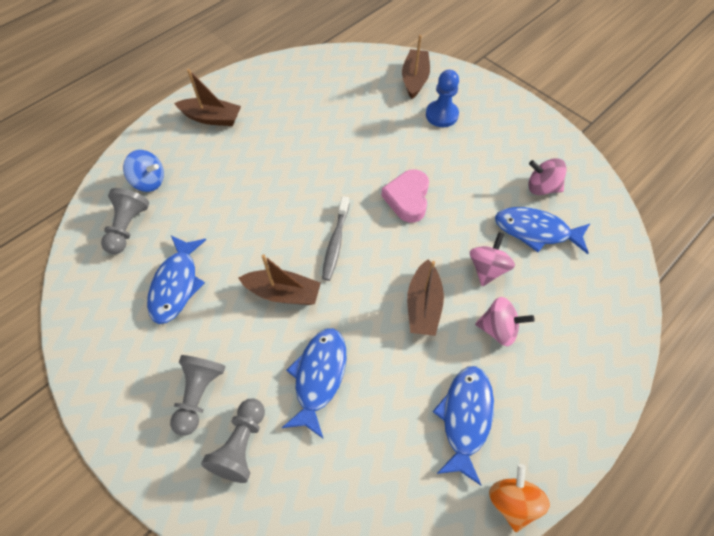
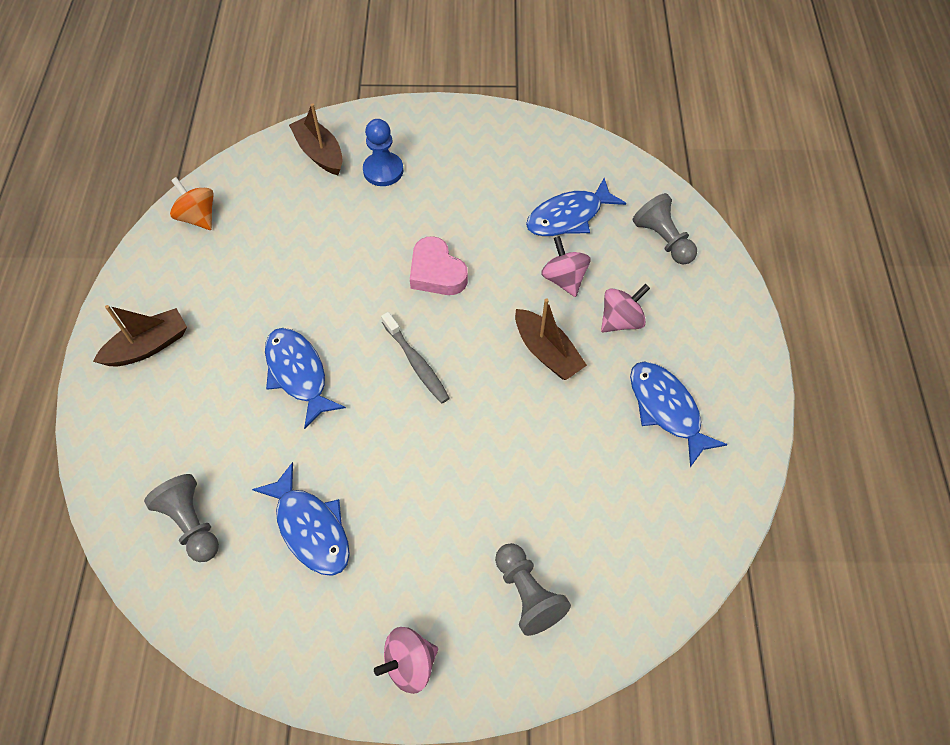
camera: 45 degrees left, 0 degrees up
(149, 181) = (157, 462): blue spinning top -> none
(199, 395) = (446, 593): grey pawn -> grey pawn (663, 240)
(283, 293) = (420, 445): brown boat -> none
(319, 376) = (528, 483): blue fish -> blue fish (298, 373)
(512, 501) = (754, 436): orange spinning top -> orange spinning top (198, 217)
(541, 187) = (536, 175): pink spinning top -> pink spinning top (409, 664)

